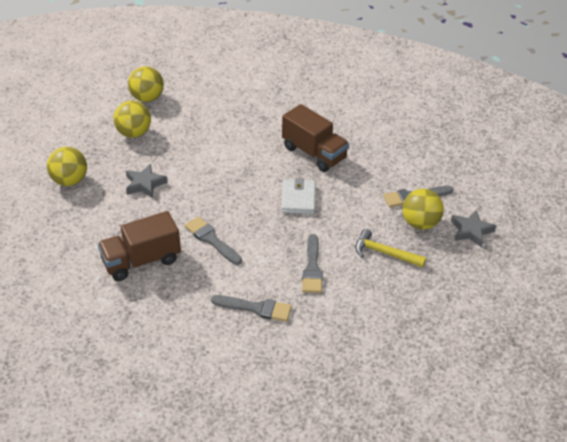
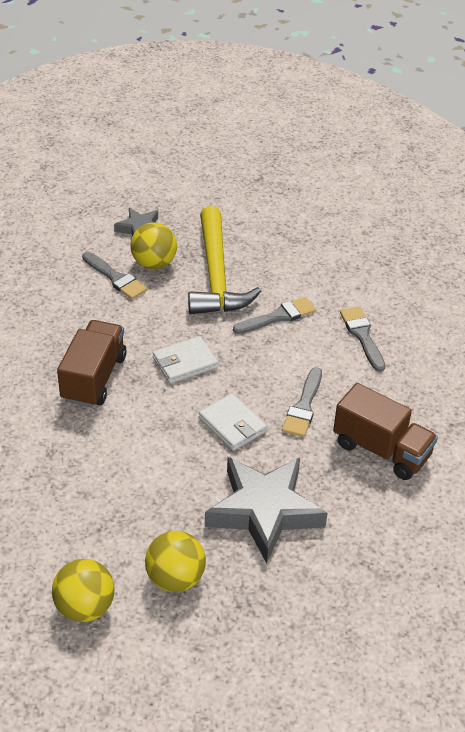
camera: 120 degrees left, 0 degrees up
(70, 180) = (318, 596): yellow ball -> none
(145, 184) = (264, 511): grey star -> grey star, size x1.93
(224, 199) = (232, 425): none -> white wallet
(384, 253) = (216, 275): yellow hammer -> yellow hammer, size x1.87

